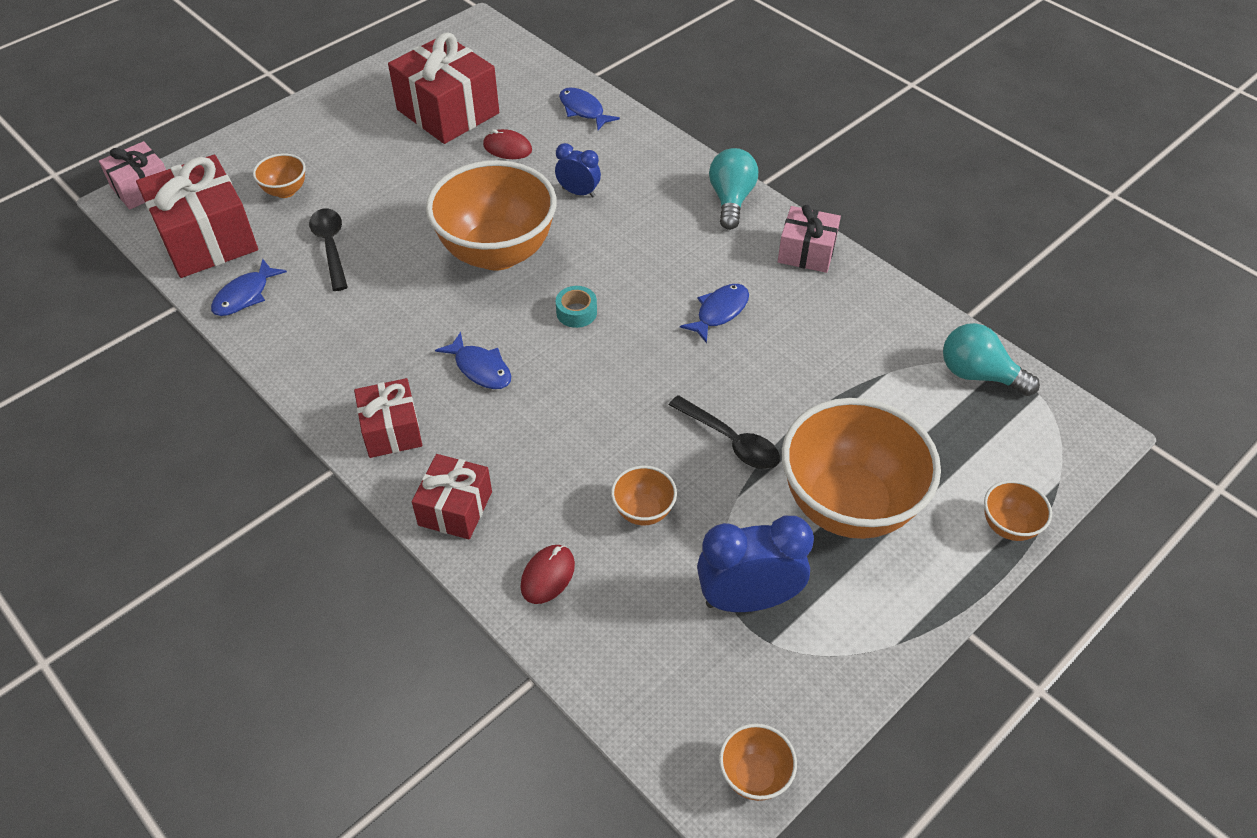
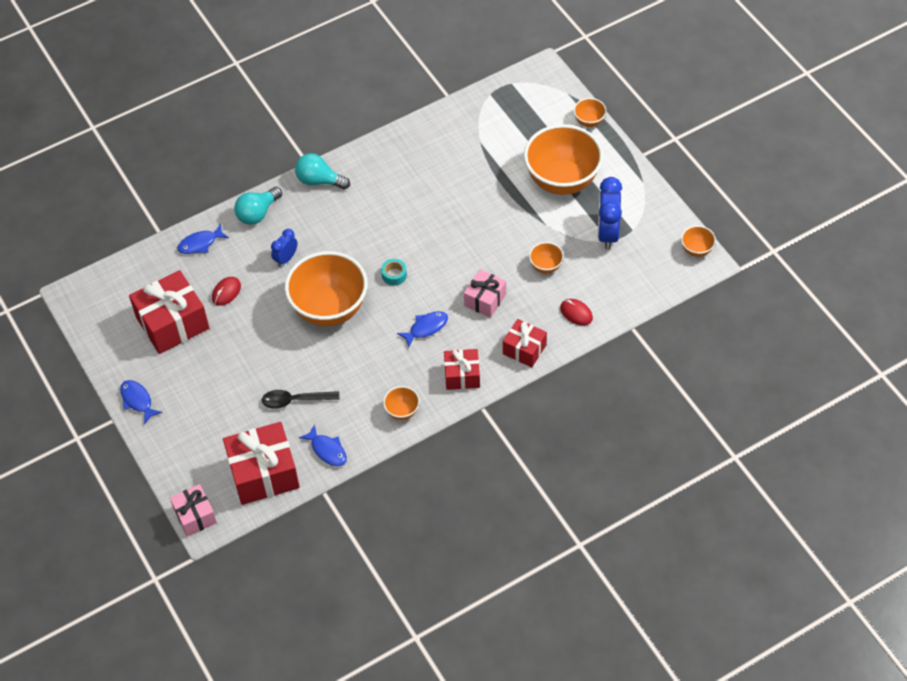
camera: 75 degrees left, 5 degrees up
(285, 191) = (228, 426): orange bowl -> orange bowl (402, 411)
(719, 312) = (414, 206): blue fish -> blue fish (137, 400)
(730, 441) = (509, 220): black spoon -> none
(806, 252) = (377, 154): pink gift -> pink gift (485, 300)
(978, 375) = (492, 104): turquoise light bulb -> turquoise light bulb (258, 213)

